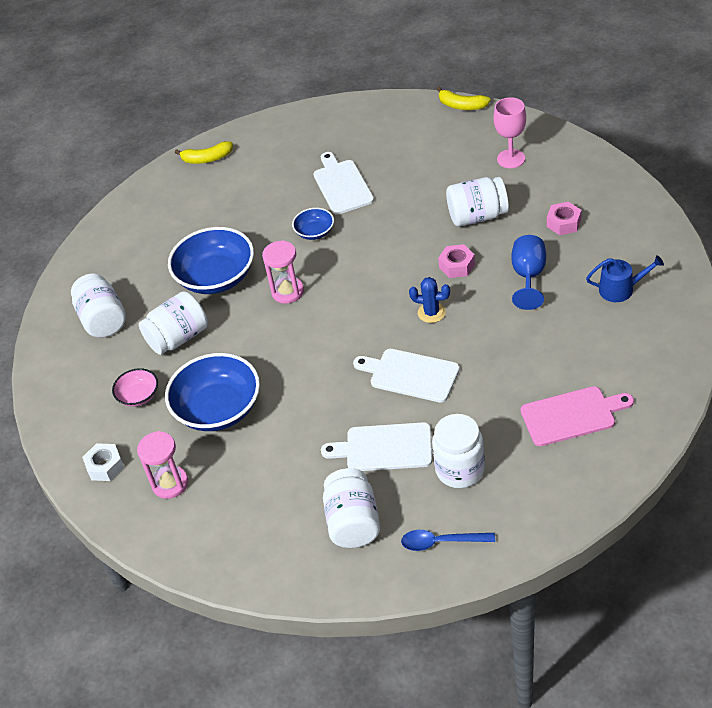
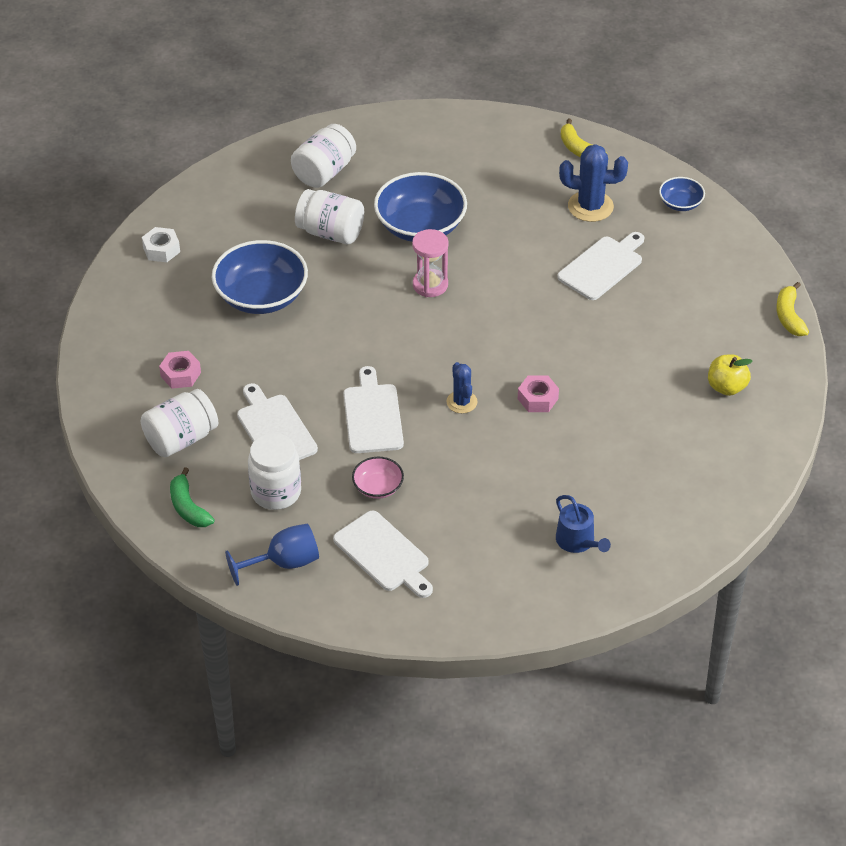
camera: 55 degrees right, 0 degrees up
(138, 396) = (249, 236): pink bowl -> pink bowl (378, 487)
(170, 484) = (164, 300): pink hourglass -> none
(273, 172) = (590, 206): none -> blue cactus
(315, 232) = (522, 272): blue bowl -> blue bowl (680, 203)
(441, 542) = (188, 507): blue spoon -> green banana
(477, 216) = (620, 390): white jar -> none
(511, 159) = (726, 387): pink goblet -> yellow apple
(528, 276) = (554, 461): blue goblet -> blue goblet (284, 563)
(563, 223) = (651, 464): pink nut -> pink nut (180, 374)
(572, 415) = (384, 554): pink cutting board -> white cutting board

